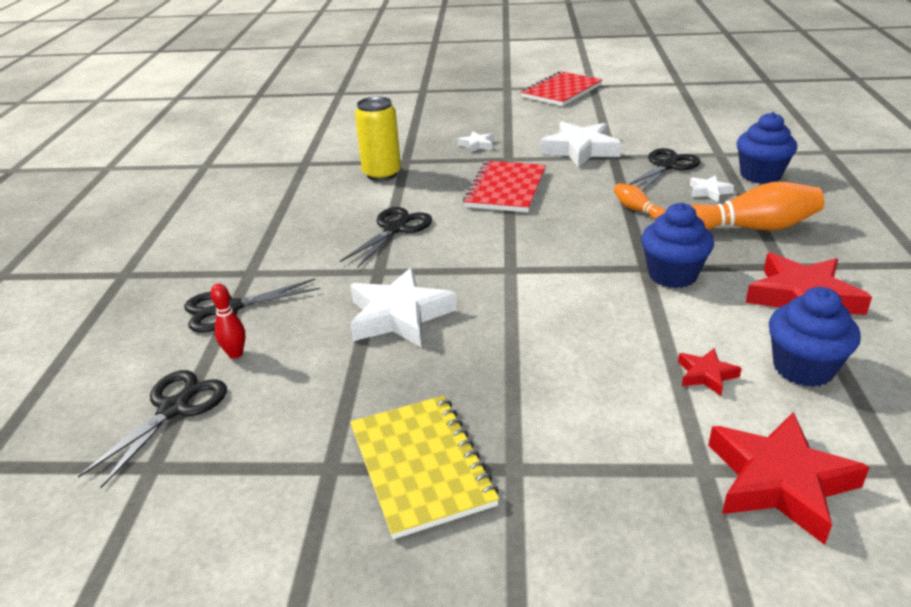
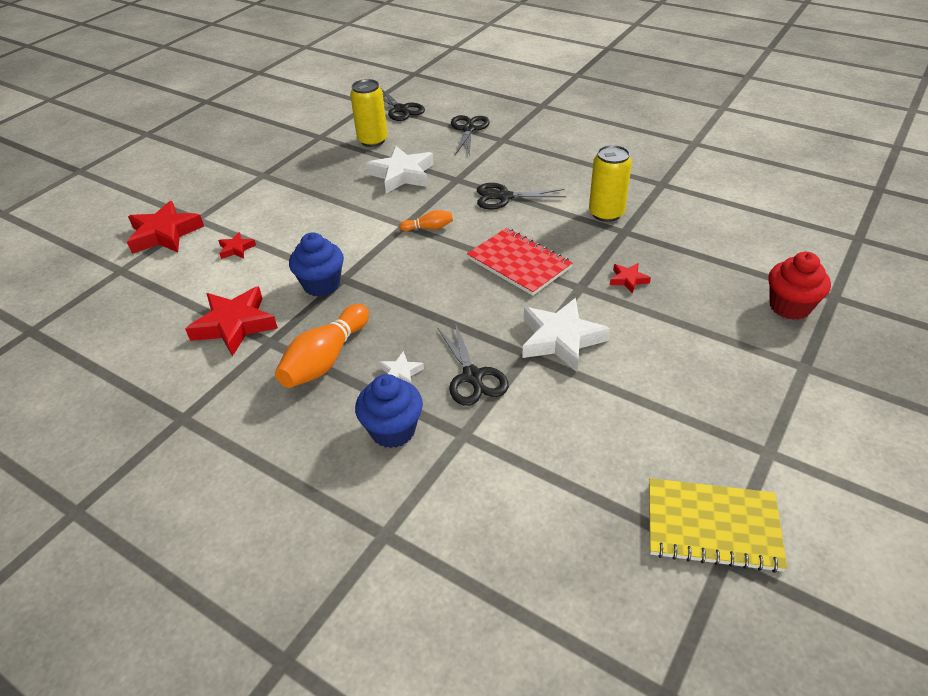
camera: 120 degrees right, 10 degrees up
(235, 354) = (424, 126): red bowling pin -> none
(312, 389) = (372, 140): none -> yellow can
(395, 229) = (504, 197): black scissors -> black scissors turned 120 degrees clockwise
(421, 466) = (293, 155): yellow notebook -> yellow notebook (712, 526)
(449, 98) = (789, 306): none -> red cupcake
(477, 145) = (628, 280): white star -> red star
(561, 91) = (761, 410): red notebook -> none
(637, 210) = (415, 314): orange bowling pin -> orange bowling pin (428, 228)
(803, 368) = (196, 283): blue cupcake -> none

